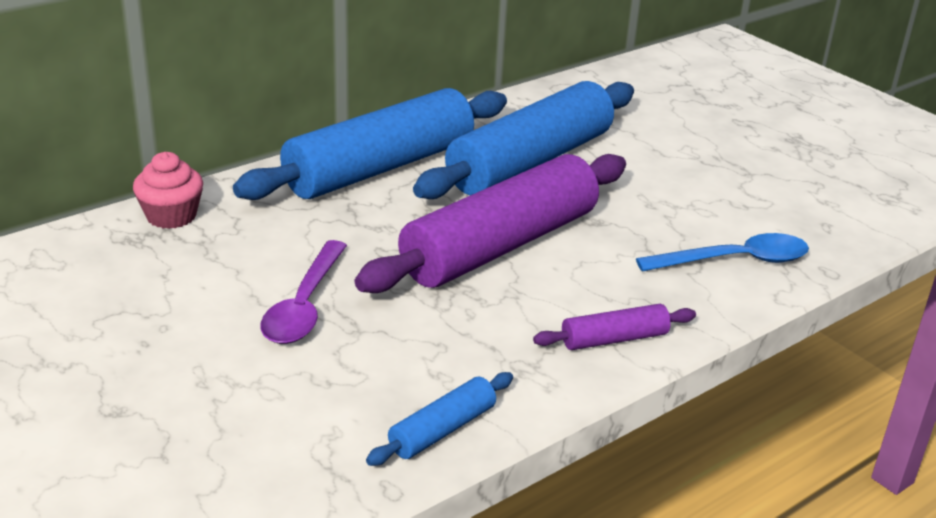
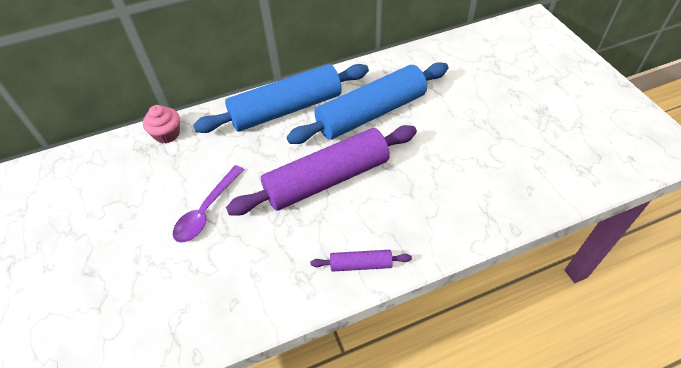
camera: 20 degrees right, 20 degrees up
(442, 430) = (240, 318): blue rolling pin -> none
(734, 261) = (459, 211): blue spoon -> none

